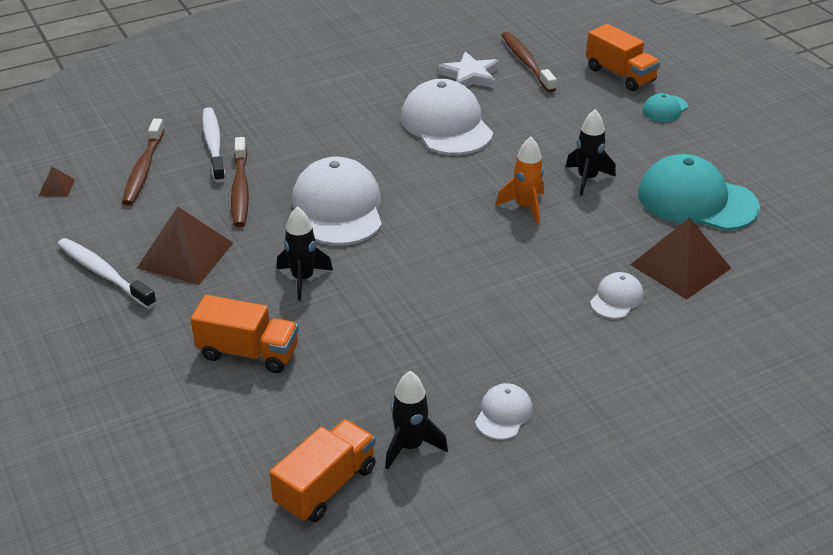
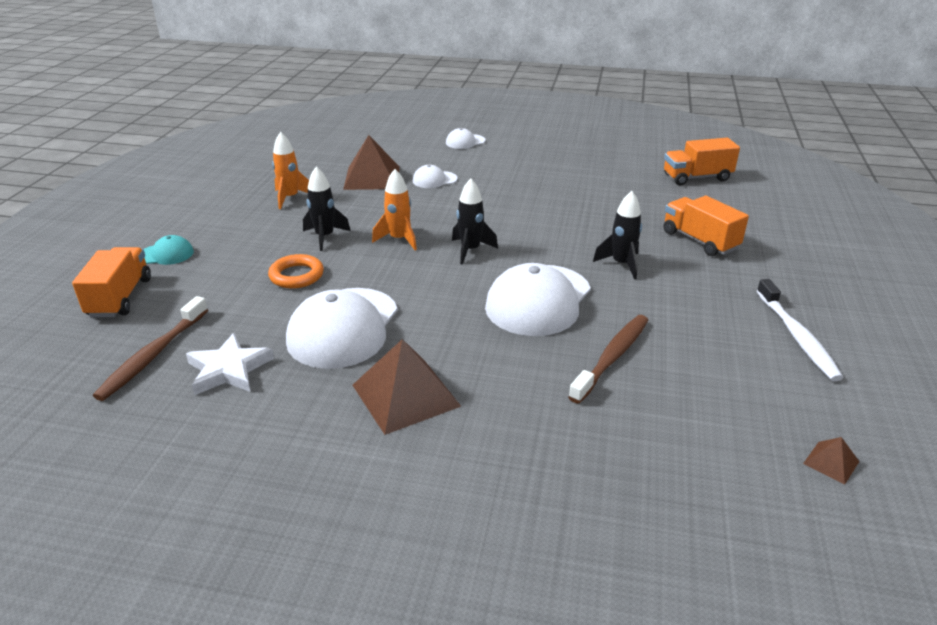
camera: 140 degrees left, 5 degrees down
(143, 169) = (706, 434): brown toothbrush -> none
(185, 255) = (709, 320): brown pyramid -> brown pyramid (405, 395)
(213, 145) = (599, 427): white toothbrush -> none
(410, 446) = (635, 174): black rocket -> black rocket (470, 250)
(503, 414) = (571, 167): white cap -> white cap (465, 142)
(543, 140) = (296, 275): none -> orange ring
(697, 200) = (290, 198): turquoise cap -> orange rocket

